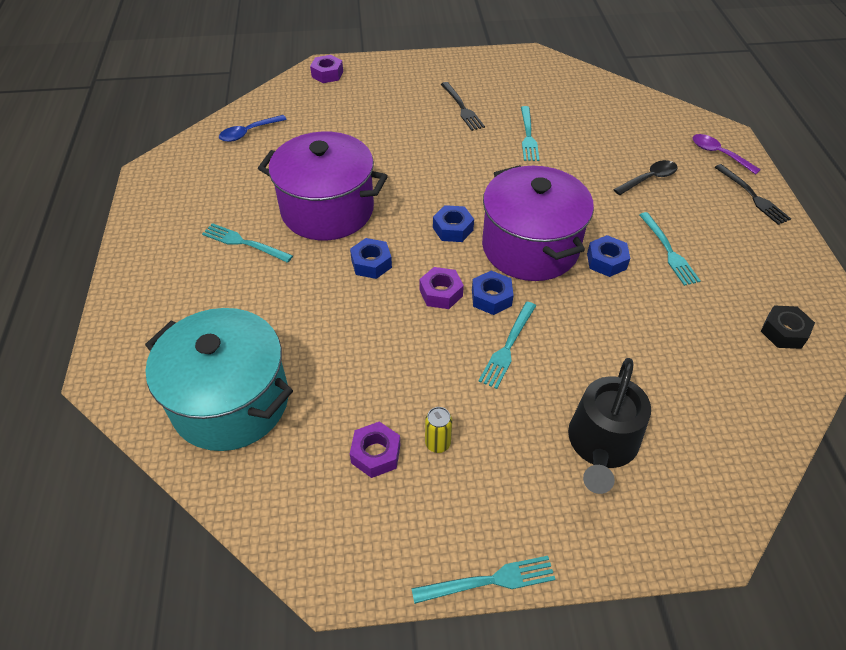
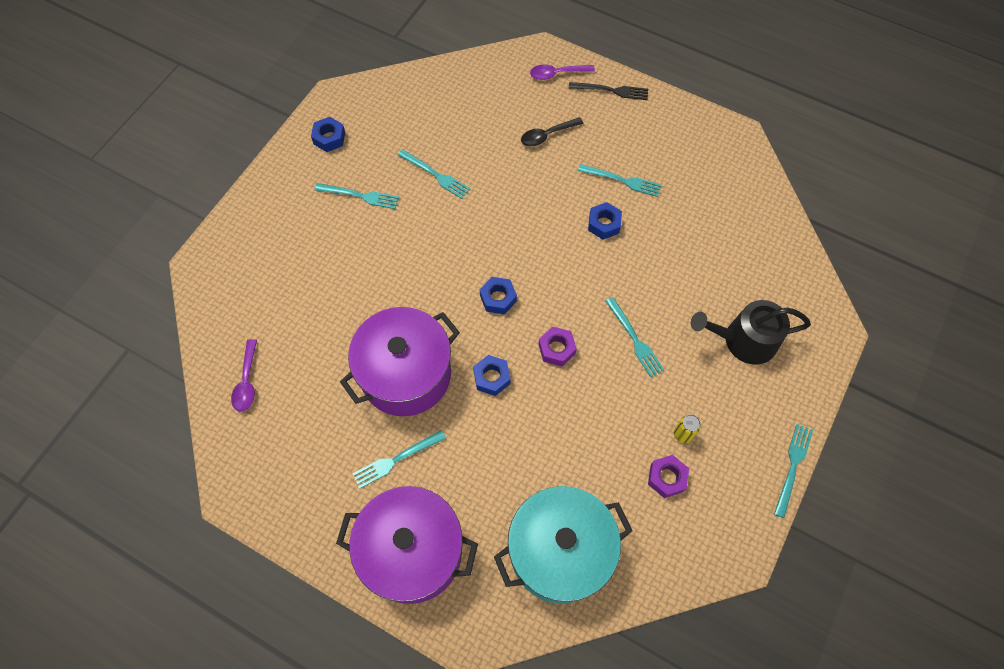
camera: 55 degrees left, 15 degrees up
(248, 133) = (247, 382): blue spoon -> purple spoon
(327, 74) = (214, 268): purple nut -> none
(462, 108) = (360, 196): black fork -> turquoise fork
(491, 297) = (584, 319): blue nut -> blue nut (329, 138)
(530, 247) = (555, 261): purple pot -> purple pot (412, 552)
(601, 445) = (743, 340): black watering can -> black watering can turned 120 degrees clockwise
(649, 179) = (547, 135): black spoon -> black spoon turned 120 degrees counterclockwise
(783, 332) = (731, 175): black nut -> none

